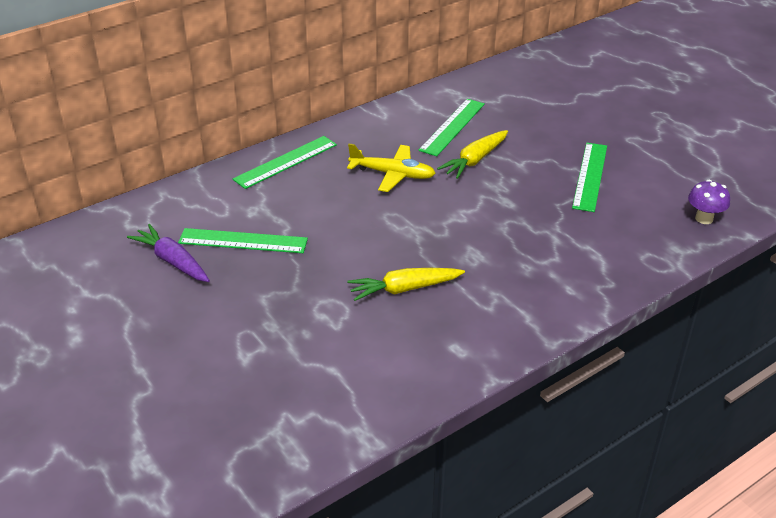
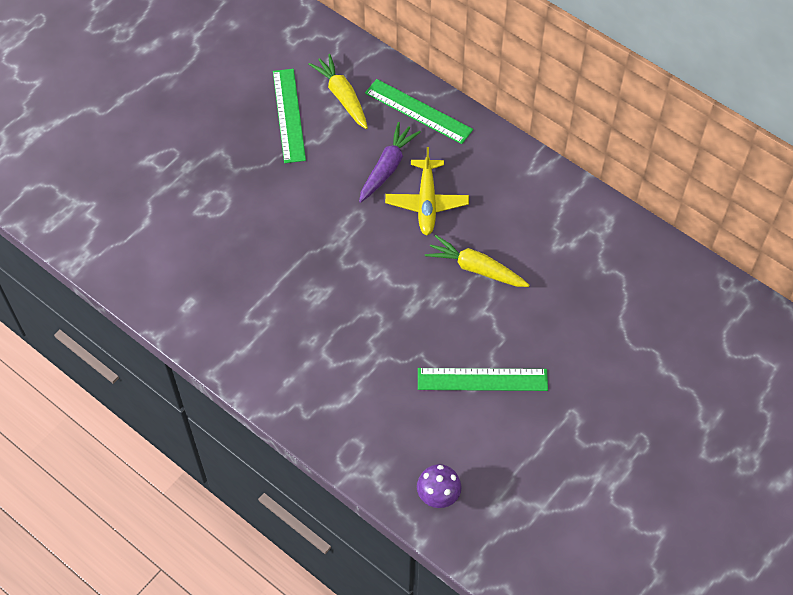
camera: 75 degrees right, 20 degrees up
(172, 261) = (249, 76): purple carrot -> purple carrot (387, 167)
(404, 289) = (255, 249): yellow carrot -> yellow carrot (342, 96)
(452, 127) = (533, 236): green ruler -> none

